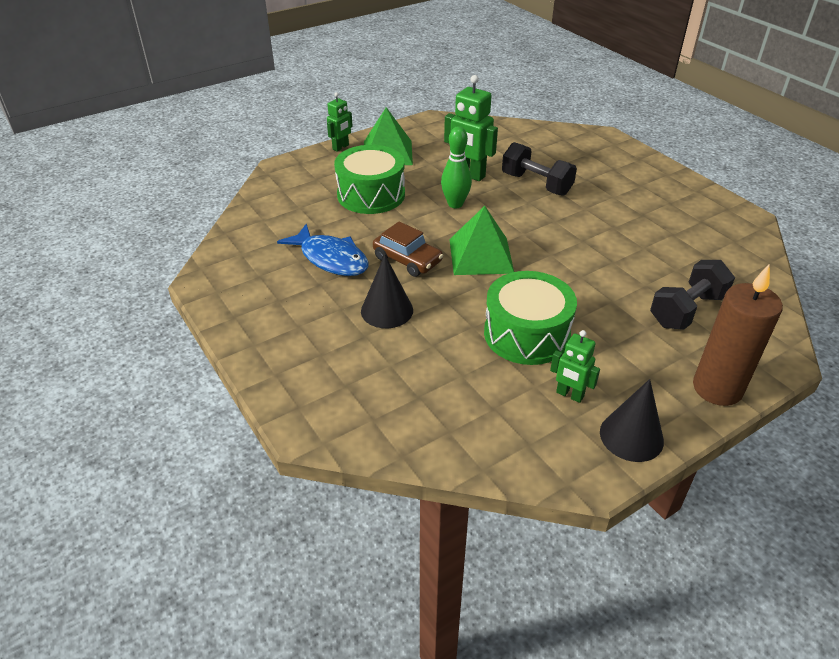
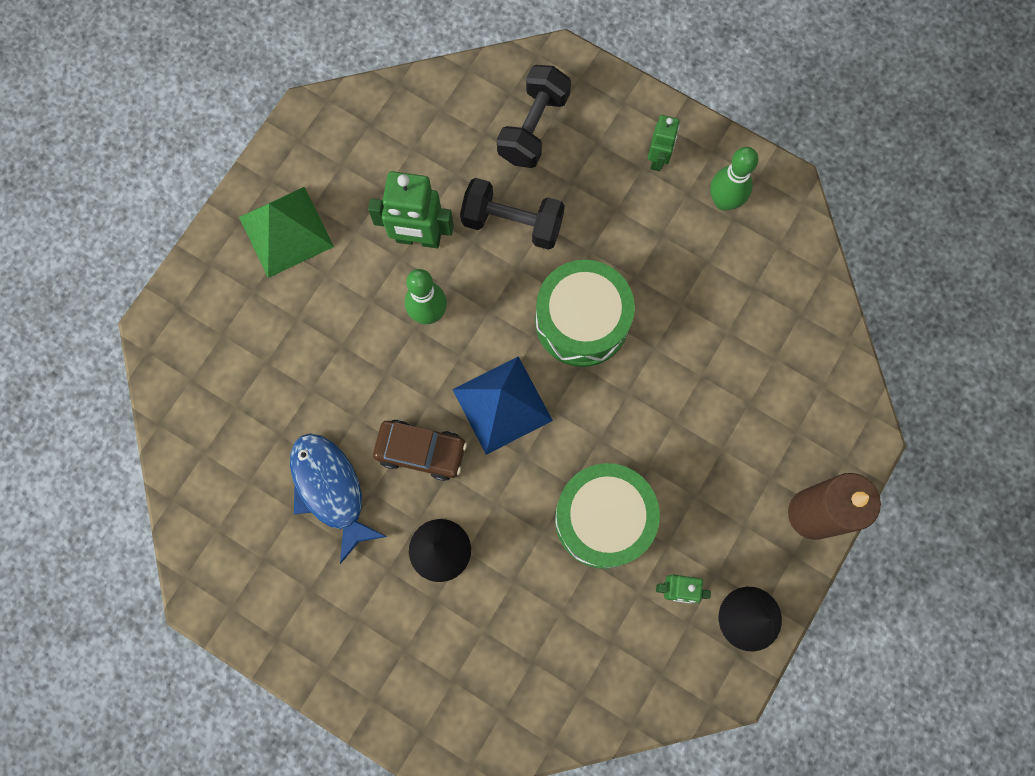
camera: 25 degrees left, 35 degrees up
(331, 258) = (330, 490): blue fish -> blue fish turned 135 degrees counterclockwise
(341, 147) = (215, 245): green robot -> green robot (658, 159)
(371, 195) = (313, 339): green drum -> green drum (582, 321)
(481, 256) = (502, 405): green pyramid -> blue pyramid
(686, 310) = (756, 402): black dumbbell -> black dumbbell (533, 127)
(697, 212) = (724, 201): none -> green bowling pin

